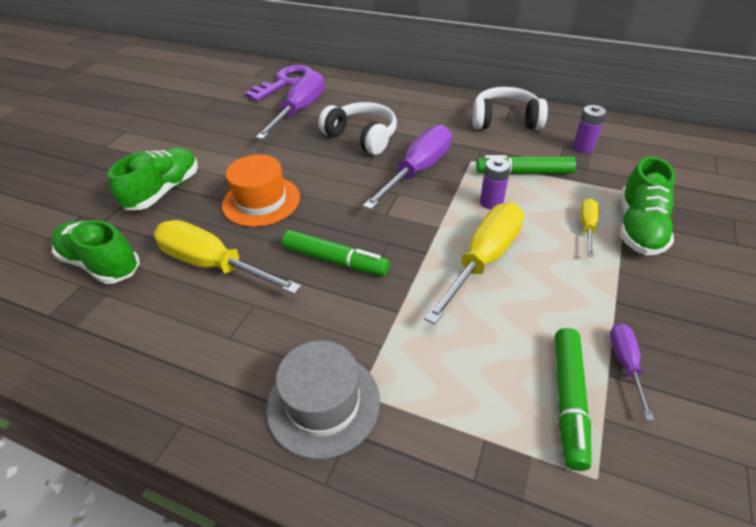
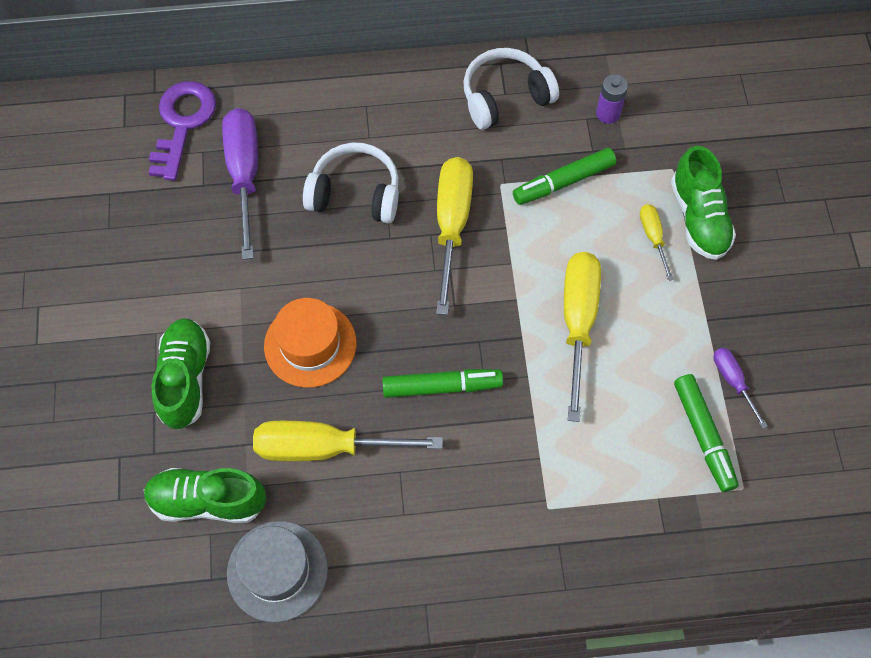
camera: 30 degrees left, 20 degrees up
(323, 403) = (525, 531): grey hat -> grey hat (277, 571)
(418, 170) = (452, 224): purple screwdriver -> yellow screwdriver
(491, 202) = (551, 241): purple battery -> none

